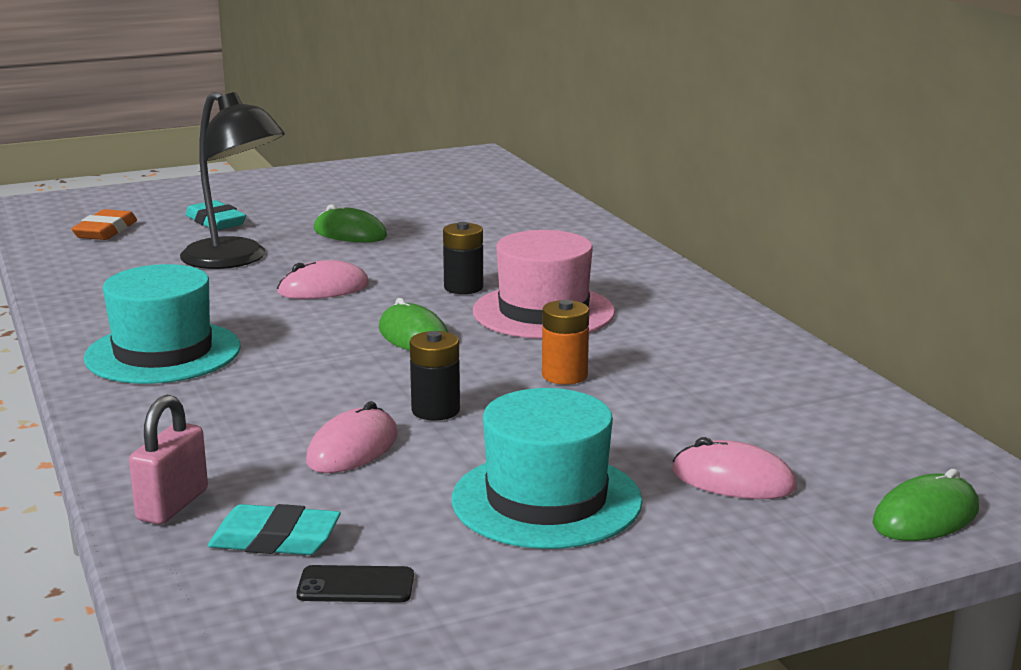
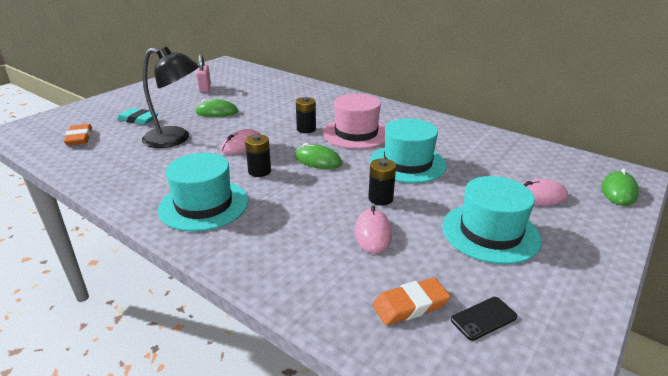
camera: 30 degrees left, 10 degrees up
(172, 505) = (331, 304): pink padlock -> pink padlock (205, 88)
(275, 539) = (410, 305): turquoise eraser -> orange eraser
(299, 330) = (259, 171): none -> black battery
(564, 375) = (407, 163): orange battery -> turquoise hat

